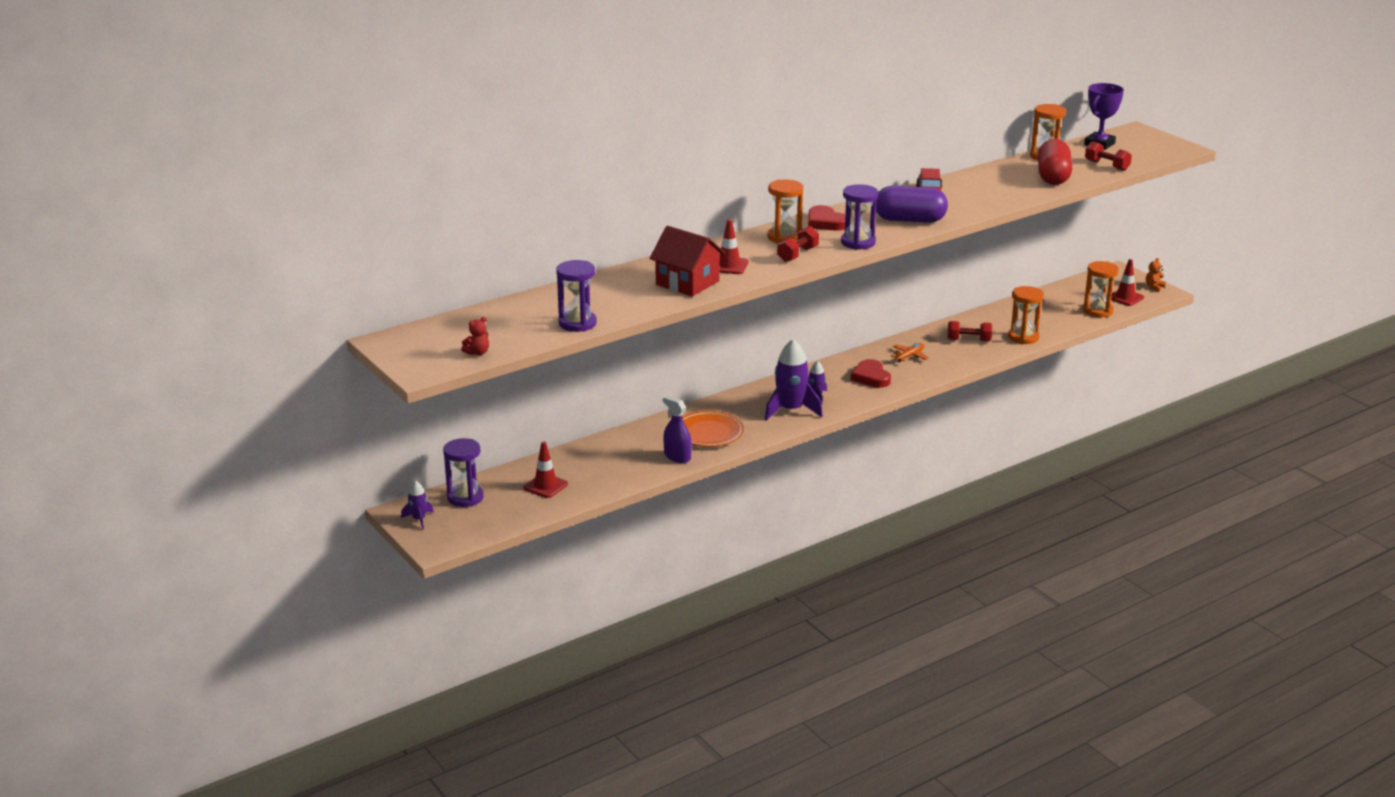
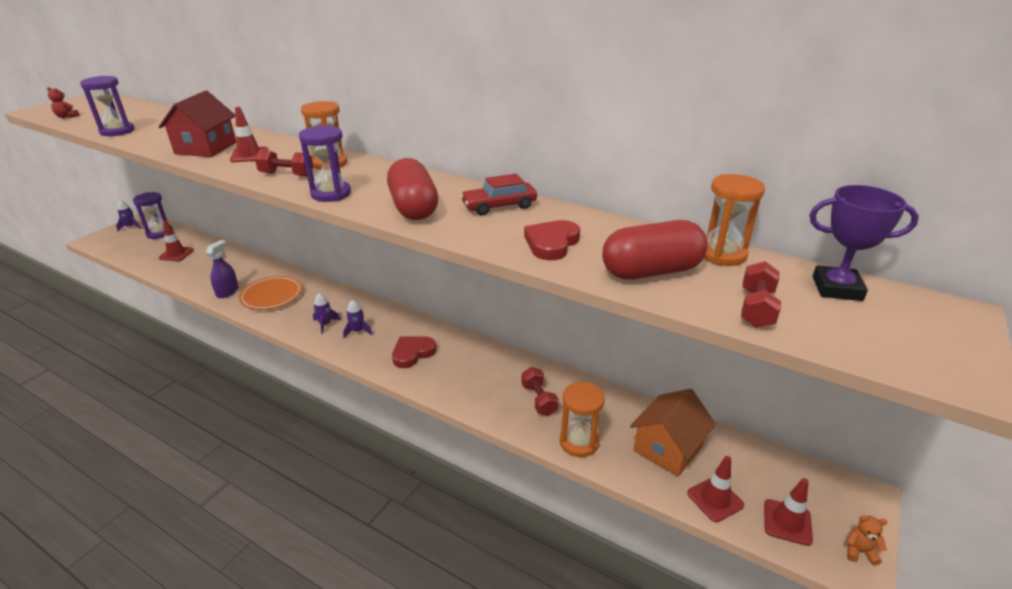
camera: 65 degrees right, 5 degrees up
(790, 410) = (325, 324): purple rocket -> purple rocket, size x0.51
(825, 222) = (379, 173): red heart -> red heart (551, 243)
(909, 220) = (413, 208): purple capsule -> red capsule
(909, 356) = (473, 367): orange plane -> none
(1047, 311) = (667, 448): none -> orange house
(1097, 311) = (715, 499): orange hourglass -> red traffic cone

